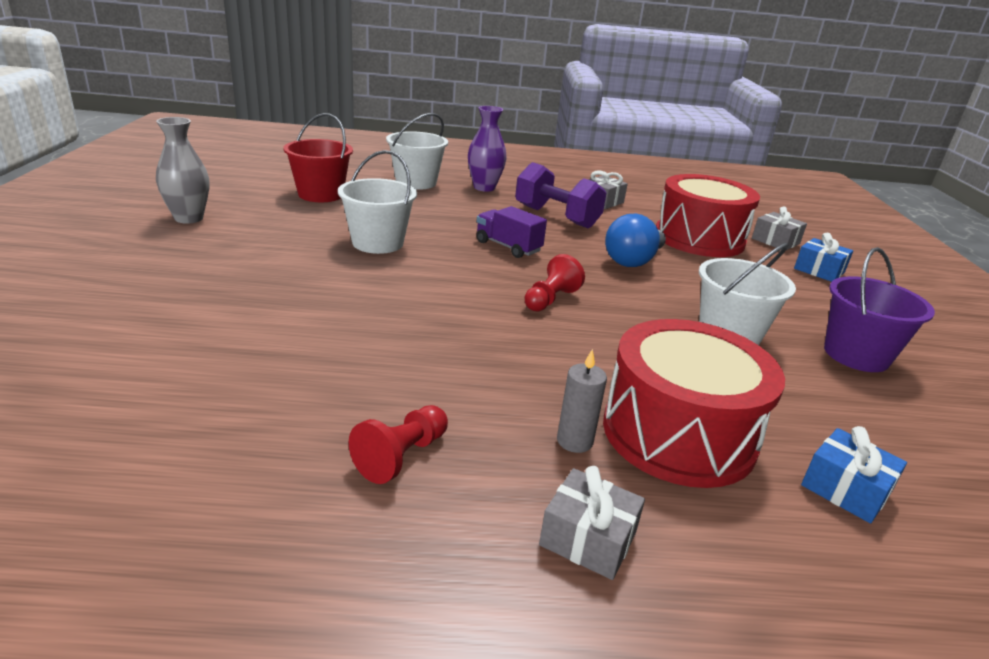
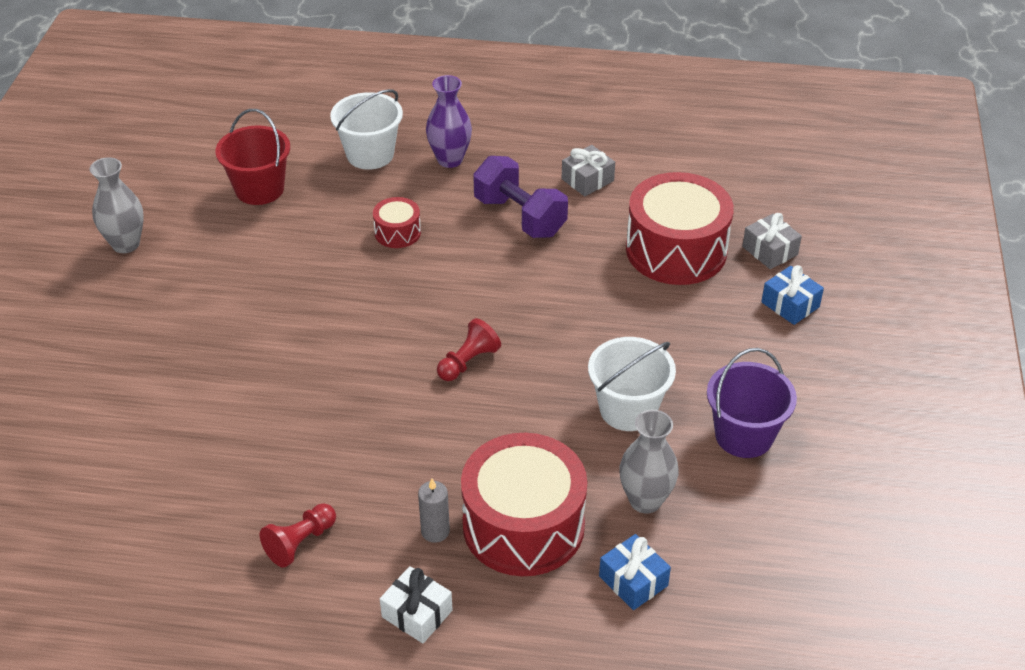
camera: 10 degrees right, 15 degrees up
(377, 243) = (312, 277): white bucket -> none
(452, 221) = (397, 232): none -> red drum
(508, 247) = (448, 277): purple truck -> none
(588, 539) = (417, 614): grey gift -> white gift
(633, 260) = (579, 295): blue light bulb -> none
(800, 408) = (645, 500): none -> grey vase

